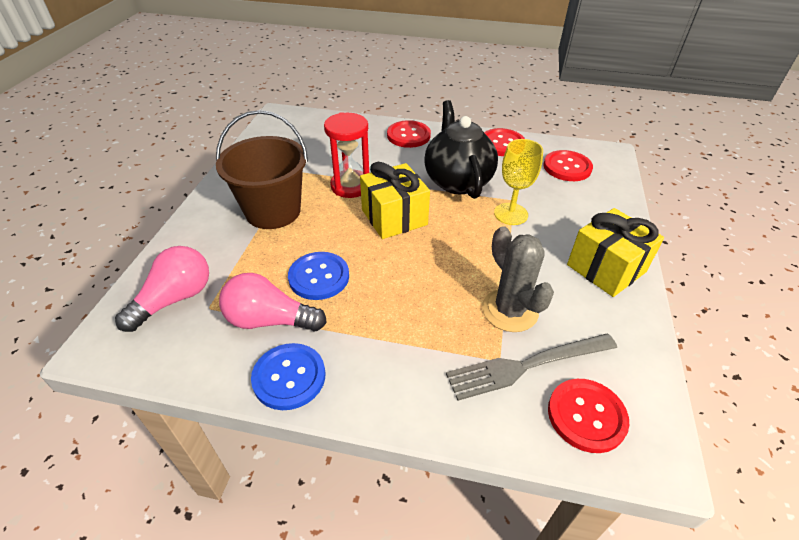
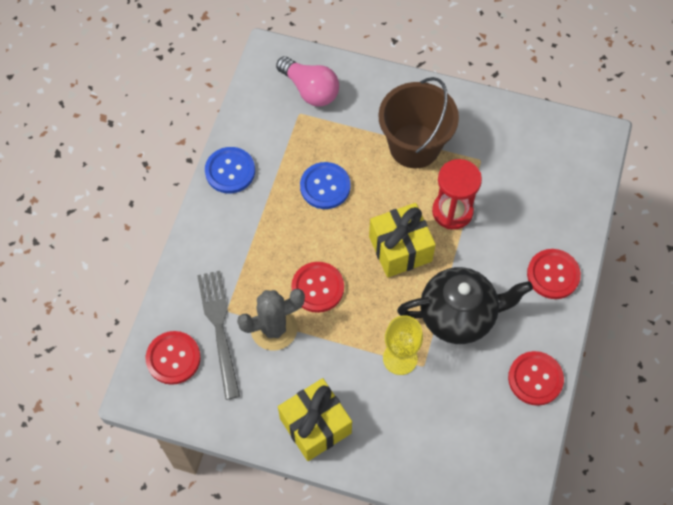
camera: 95 degrees right, 20 degrees up
(270, 320) = (282, 155): pink light bulb -> none
(567, 167) = (483, 442): red button -> red button (317, 288)

